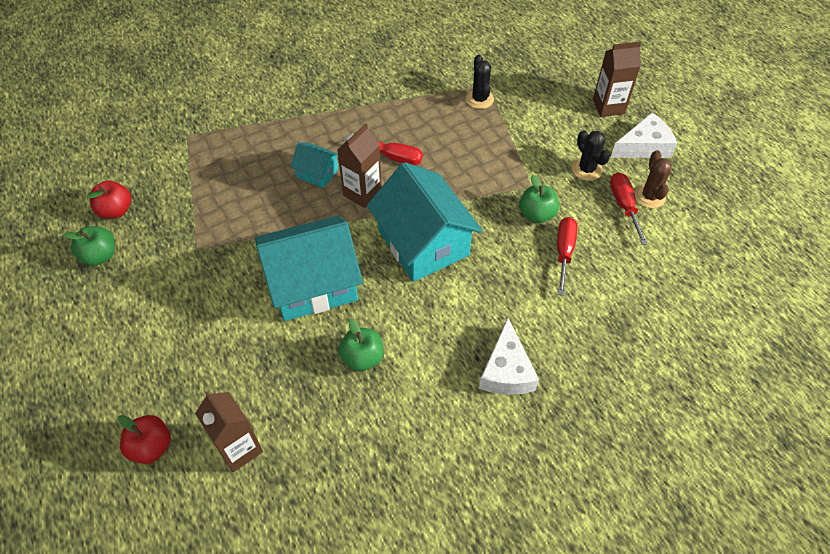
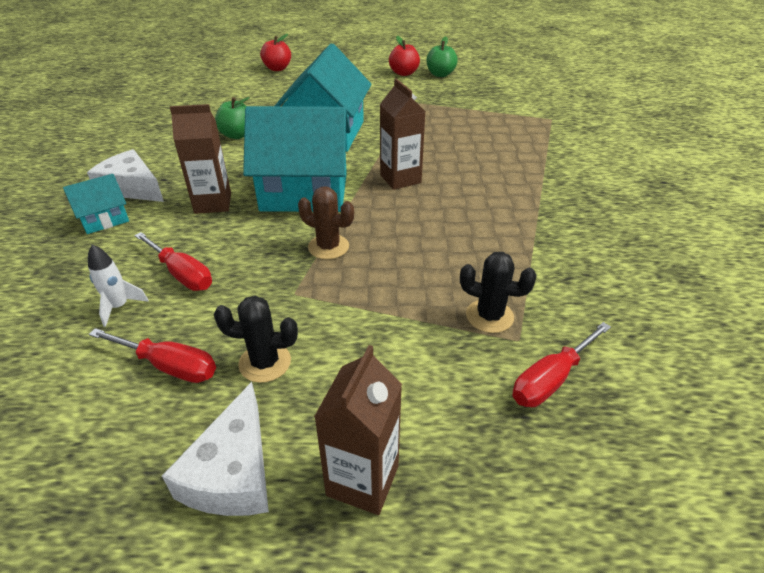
camera: 120 degrees right, 15 degrees down
(116, 210) = (480, 84): red apple -> red apple (404, 73)
(239, 448) = (239, 87): brown carton -> brown carton (213, 203)
(317, 173) = (449, 164): turquoise house -> turquoise house (104, 219)
(392, 157) = (435, 210): red screwdriver -> red screwdriver (551, 379)
(536, 214) = (251, 277): green apple -> none
(613, 262) = (119, 307): none -> white rocket
(649, 196) = (148, 407): brown cactus -> brown cactus (328, 247)

